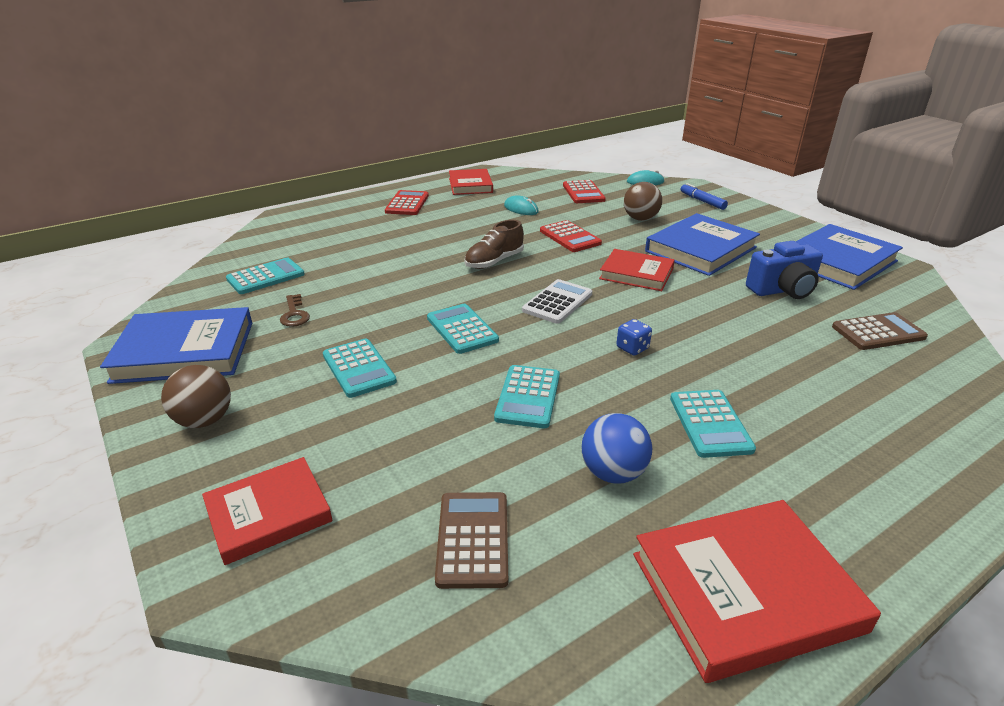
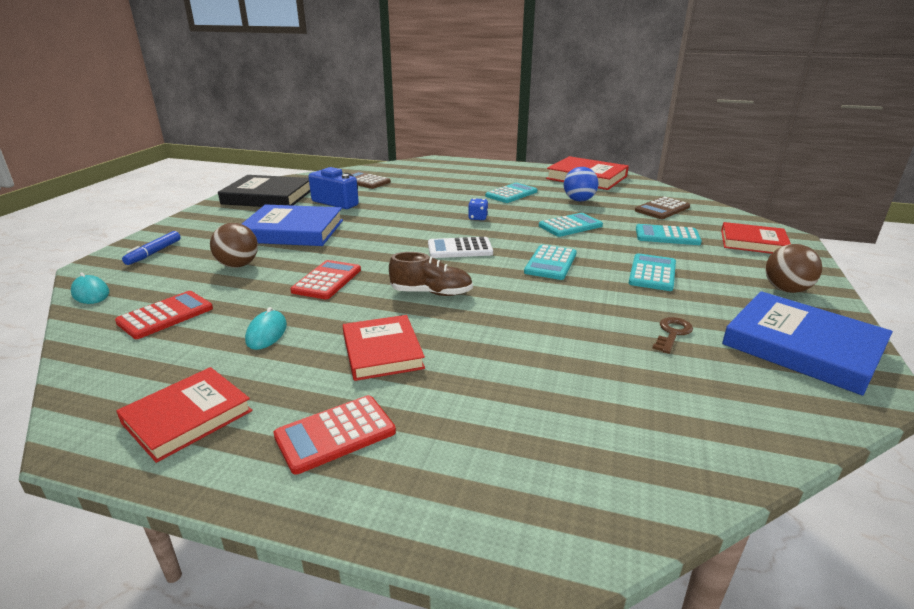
camera: 130 degrees left, 5 degrees down
(265, 277) = (676, 398): turquoise calculator -> turquoise calculator (667, 236)
(636, 274) = (372, 239): red book -> red book (382, 351)
(838, 262) = (268, 197): blue book -> black book

